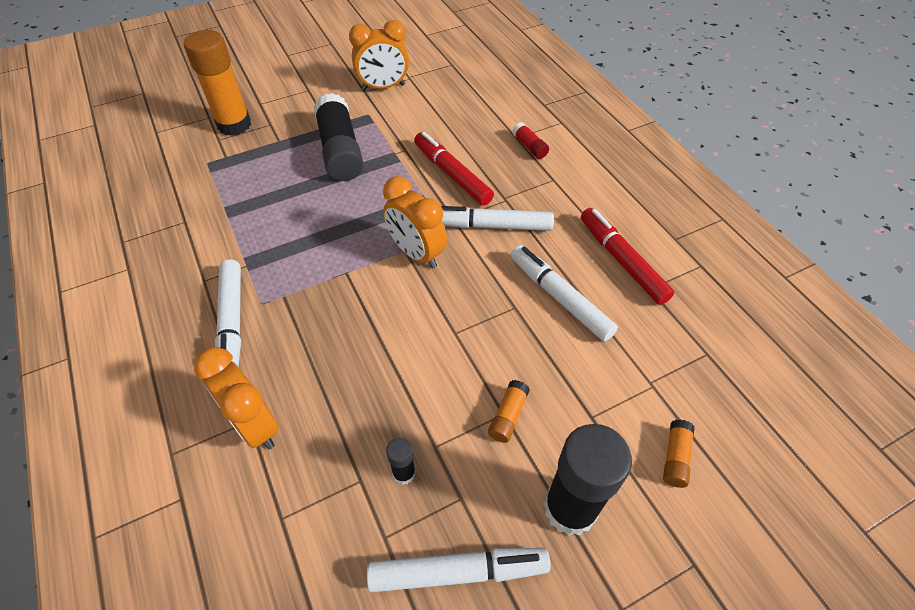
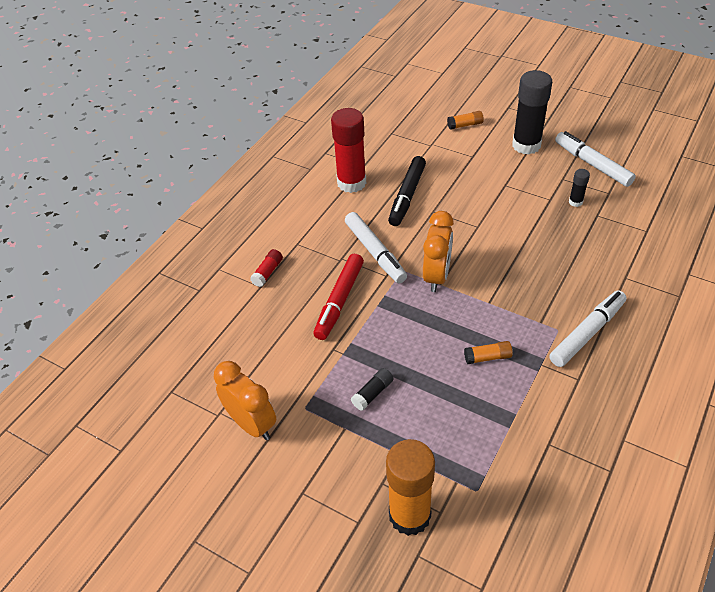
camera: 120 degrees left, 5 degrees down
(254, 425) = (624, 272): orange clock -> none
(340, 151) = (373, 393): black glue stick -> black glue stick, size x0.45
(508, 416) = (505, 182): orange glue stick -> orange glue stick (487, 357)
(559, 298) = (407, 196): white marker -> black marker
(621, 261) = (351, 183): red marker -> red glue stick

